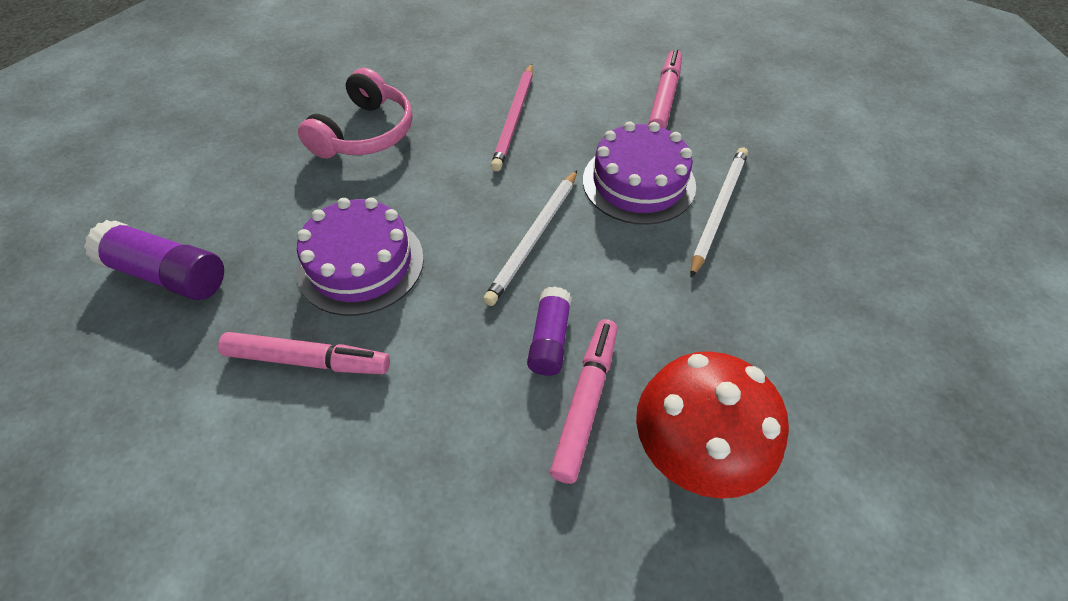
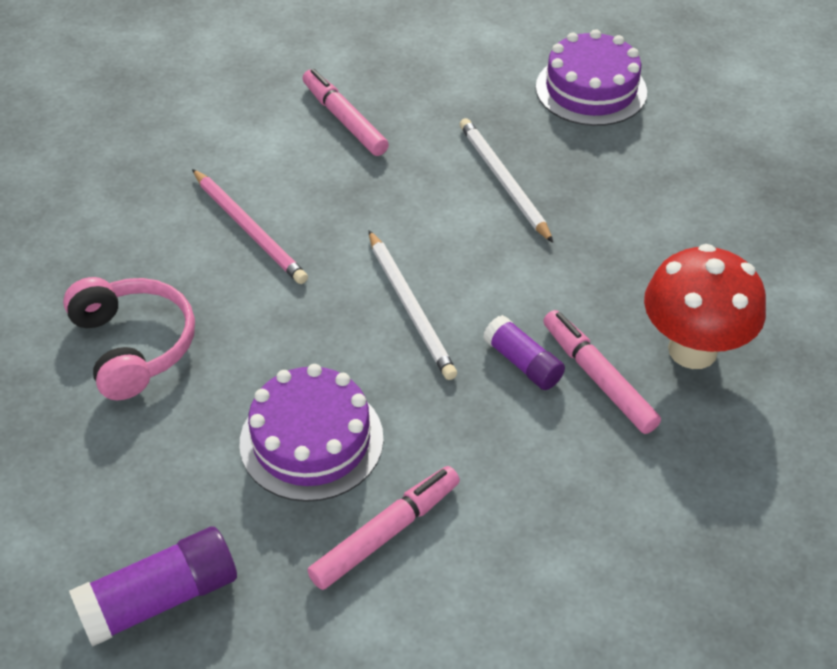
camera: 50 degrees left, 5 degrees down
(638, 183) = (423, 204): purple cake -> purple cake (591, 89)

